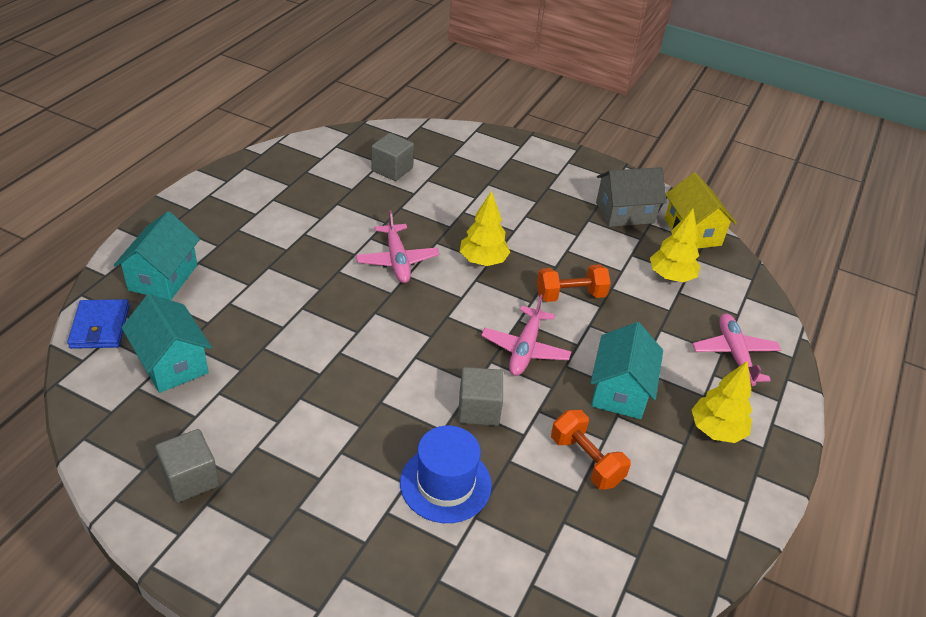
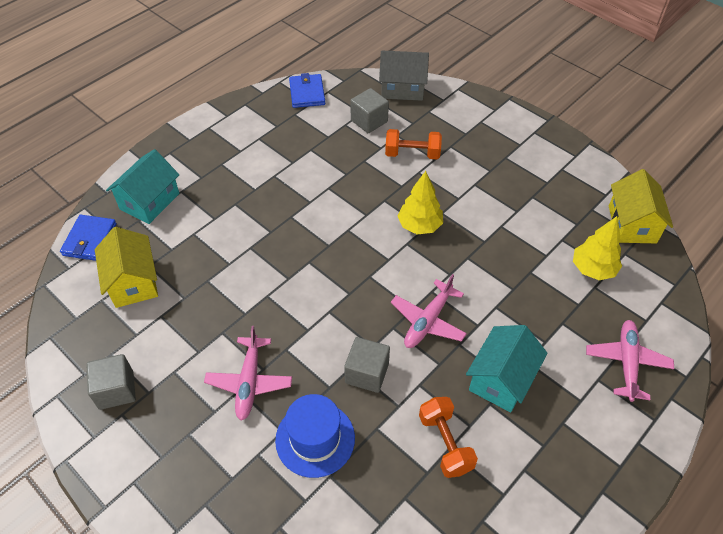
camera: 20 degrees right, 10 degrees up
(172, 363) = (133, 282): turquoise house -> yellow house
(313, 150) = (307, 93): none -> blue wallet
(397, 260) = (344, 214): pink plane -> pink plane (249, 382)
(570, 295) = (488, 273): orange dumbbell -> orange dumbbell (412, 154)
(625, 212) = (571, 194): grey house -> grey house (402, 88)
(716, 430) = (579, 438): yellow tree -> none

